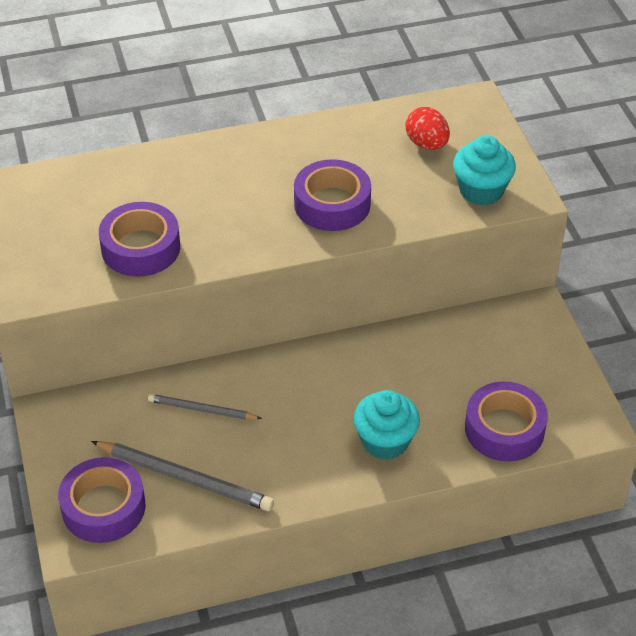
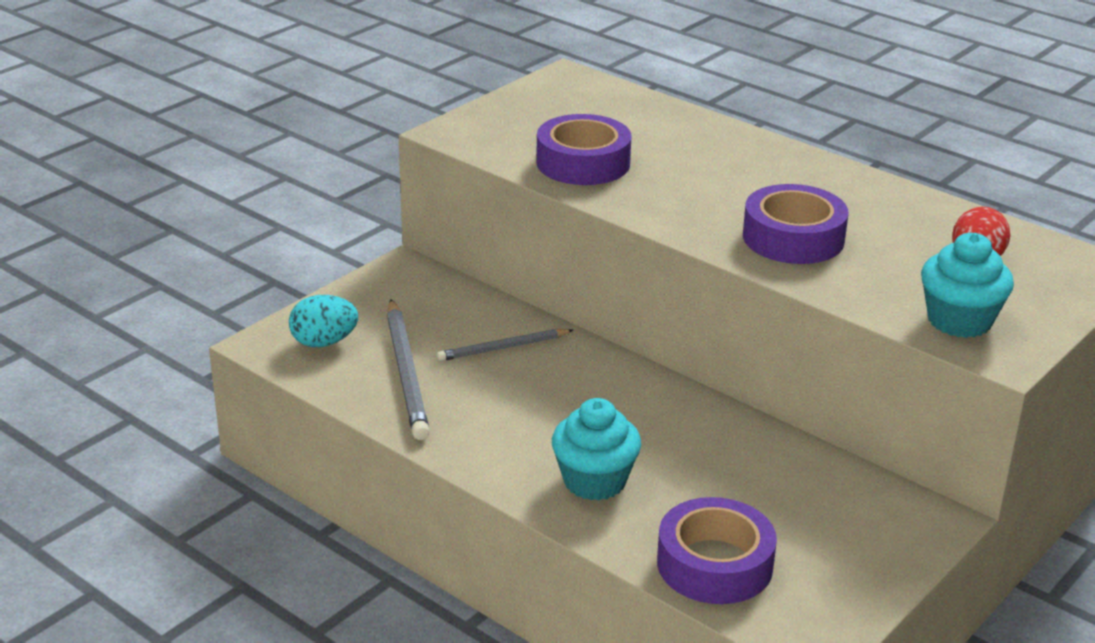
camera: 55 degrees right, 15 degrees down
(103, 507) = (324, 342): purple tape -> turquoise egg
(202, 410) = (503, 348): grey pencil -> grey pencil turned 90 degrees counterclockwise

